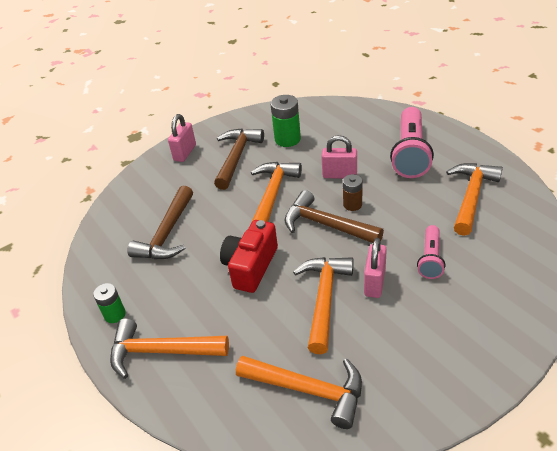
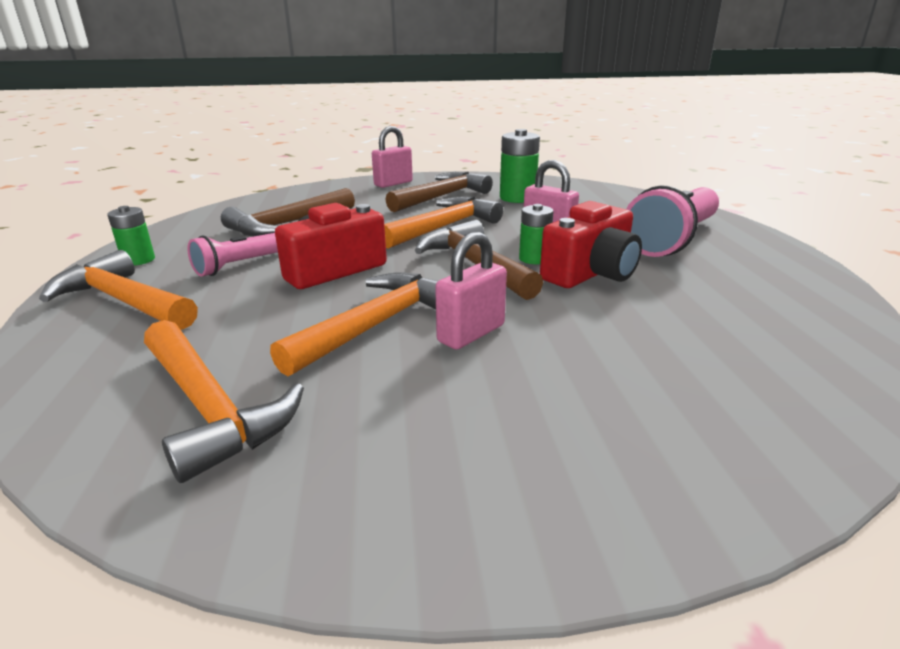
camera: 25 degrees right, 15 degrees down
(352, 204) = (534, 259): brown battery -> green battery
(392, 205) = (591, 273): none -> red camera
(430, 259) = (593, 338): pink flashlight -> pink flashlight (238, 266)
(471, 197) = (737, 298): orange hammer -> none

